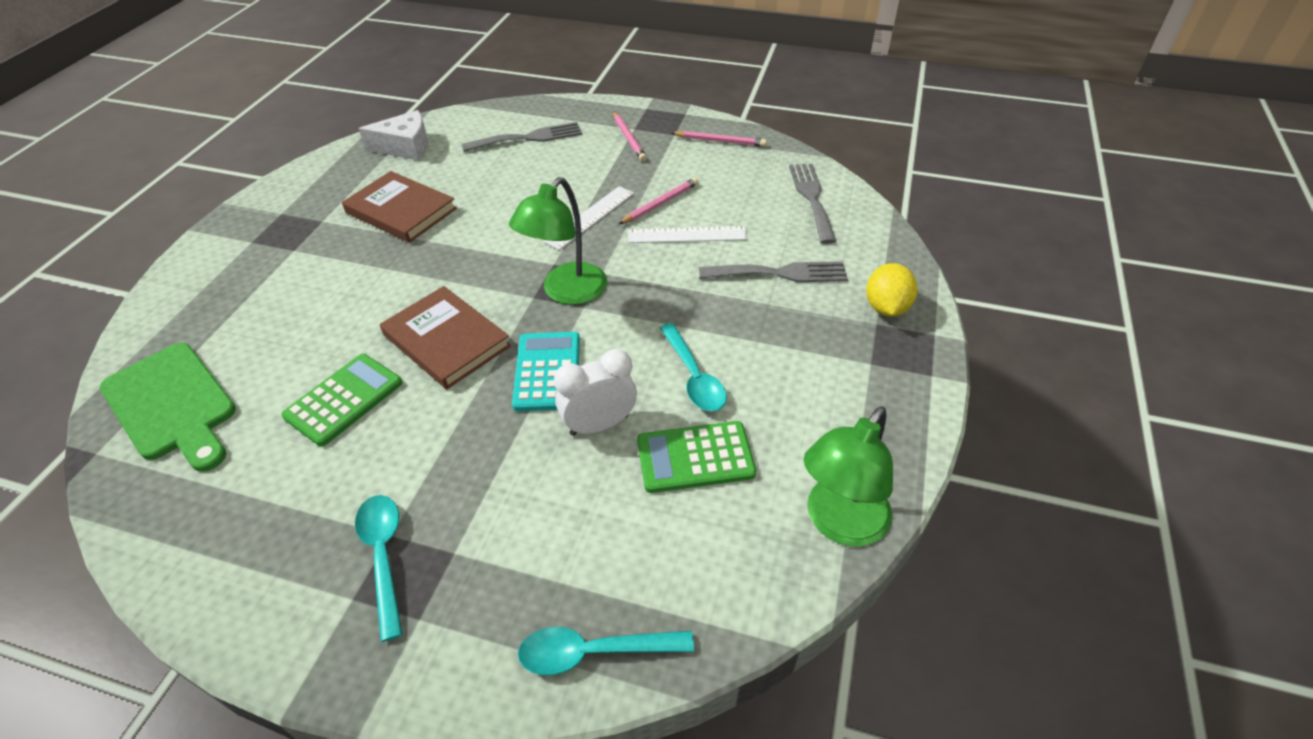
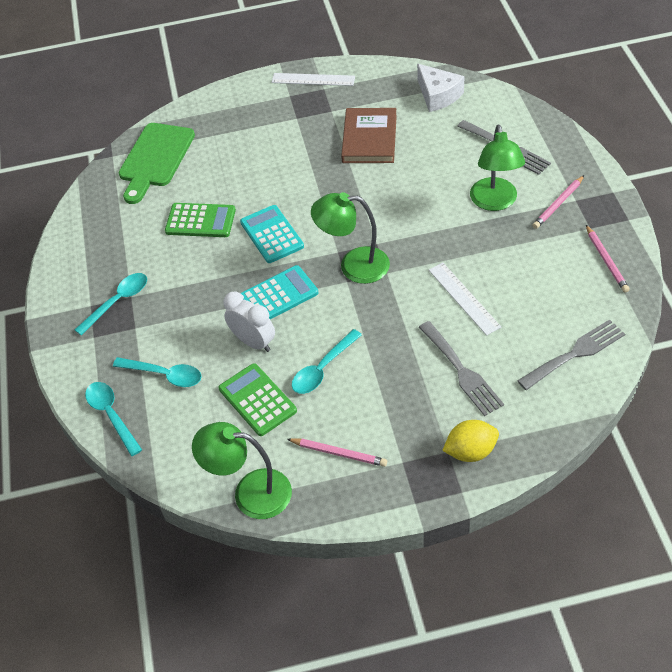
camera: 65 degrees right, 5 degrees up
(446, 340) = (272, 234): brown book -> turquoise calculator
(573, 547) = (164, 375): none -> turquoise spoon
(586, 170) = (494, 202): none -> green lamp
(590, 217) = (440, 235): white ruler -> white ruler (313, 79)
(660, 203) = (489, 265): pink pencil -> pink pencil (339, 453)

